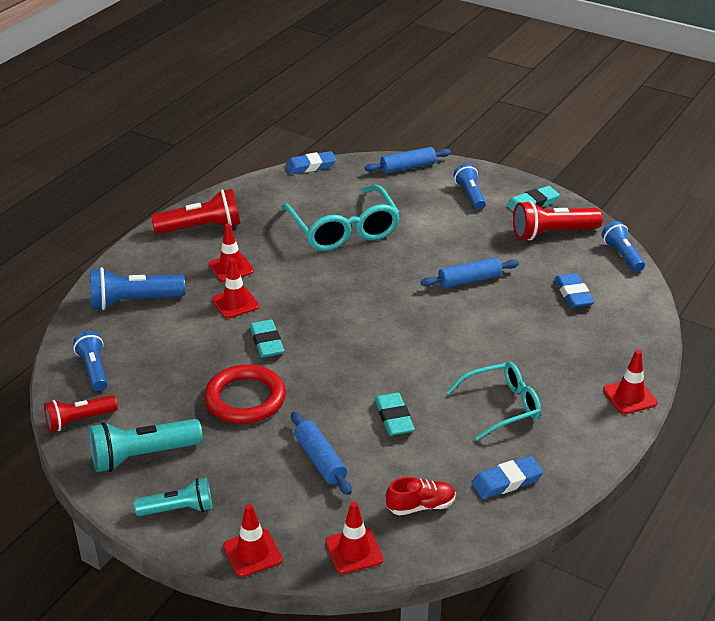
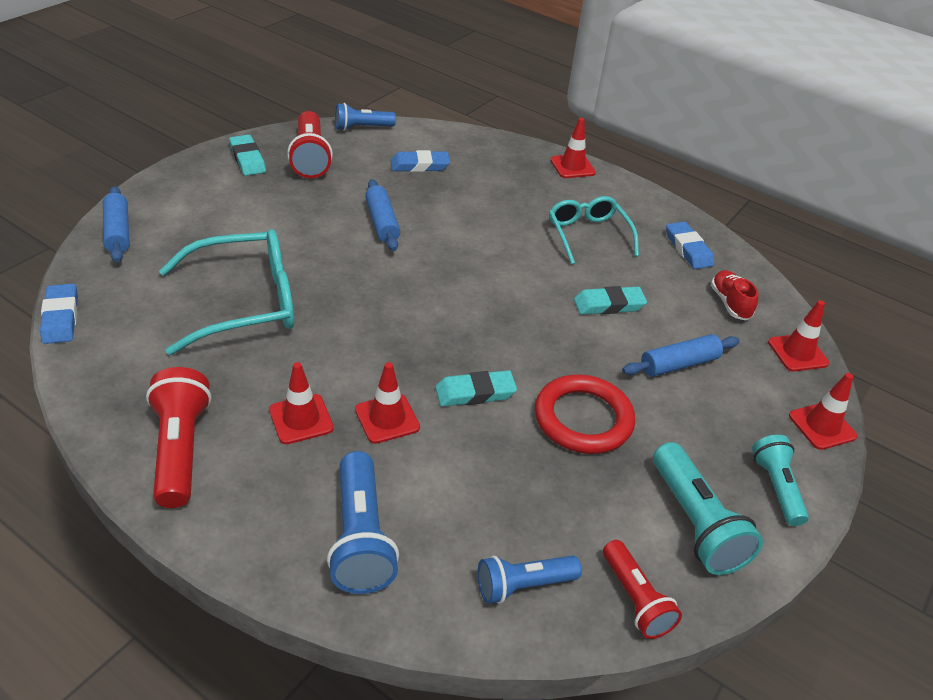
camera: 90 degrees left, 5 degrees up
(470, 195) = (210, 196): blue flashlight -> none

